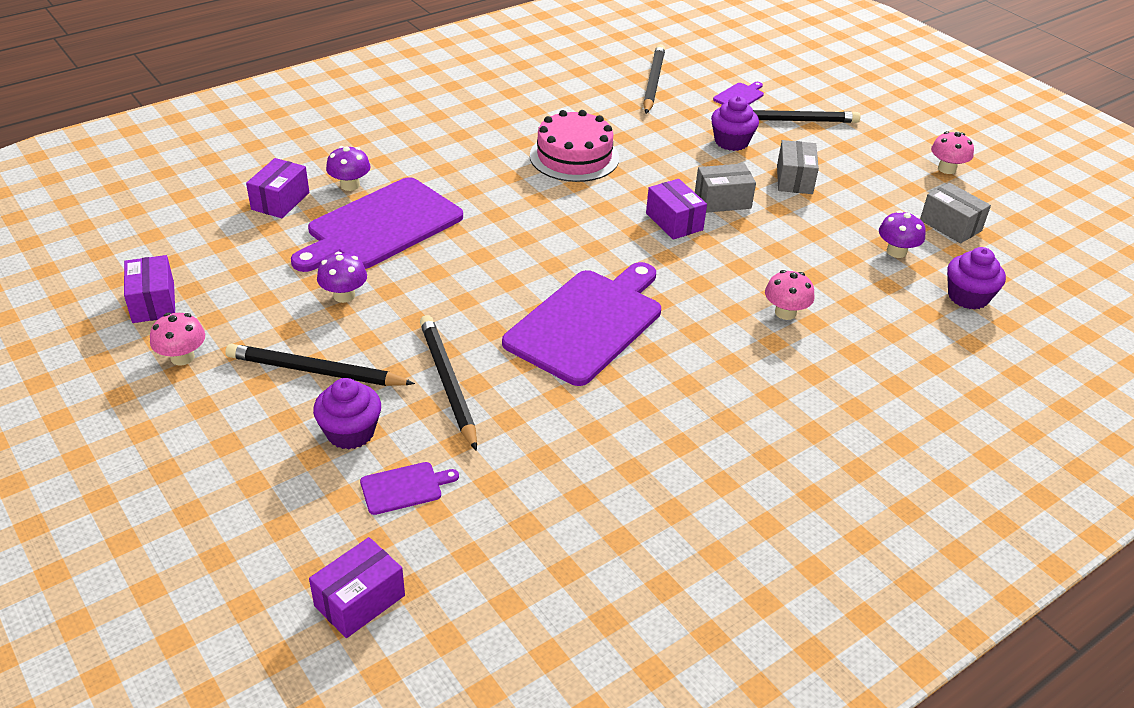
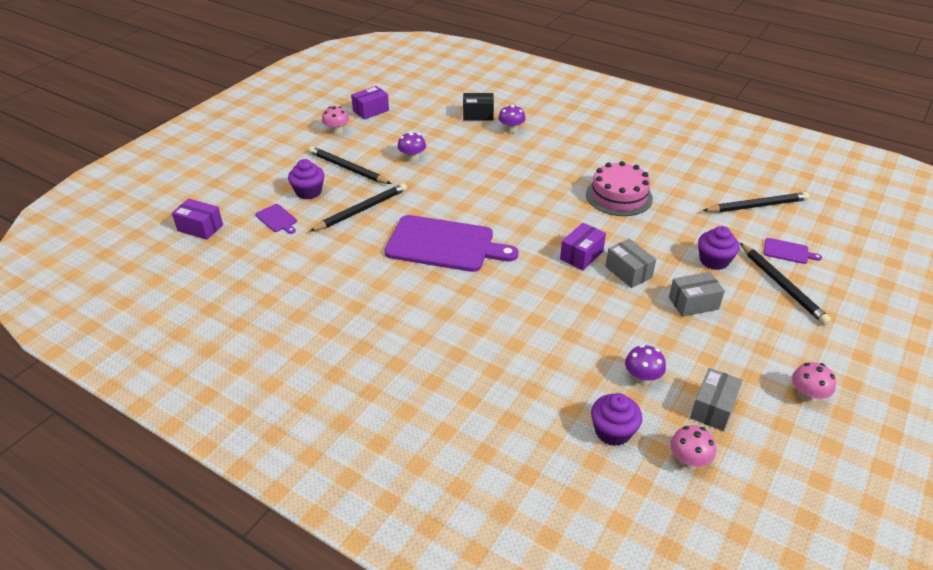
camera: 70 degrees right, 0 degrees up
(280, 201) = (478, 115): purple box -> black box
(315, 371) = (347, 168): black pencil -> black pencil turned 45 degrees counterclockwise
(380, 226) = (481, 150): purple cutting board -> none
(785, 313) = (515, 328): pink mushroom -> pink mushroom (688, 460)

